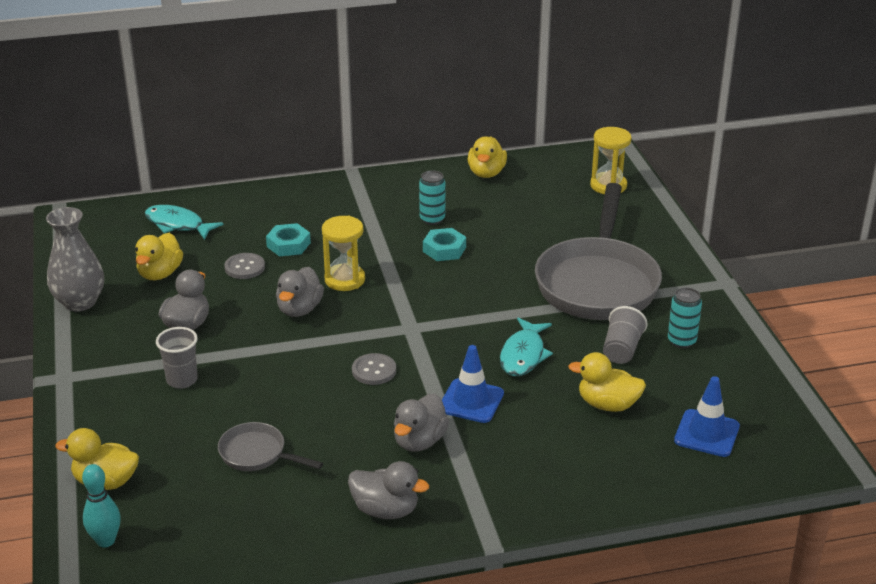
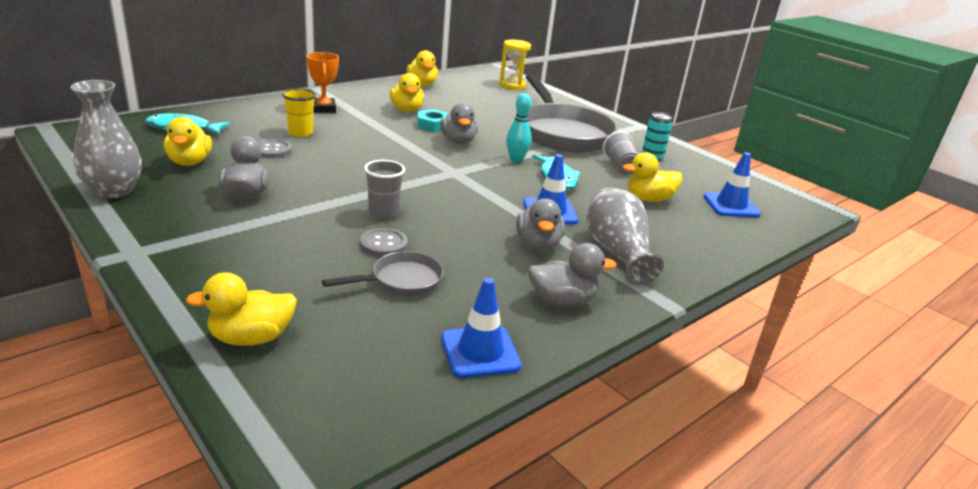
camera: 30 degrees left, 5 degrees down
(106, 541) = (294, 398): turquoise bowling pin -> turquoise bowling pin (516, 160)
(182, 380) = (273, 235): grey cup -> grey cup (383, 213)
(257, 454) = (401, 281): grey pan -> grey pan turned 150 degrees clockwise
(270, 541) = (480, 352): none -> blue traffic cone
(288, 245) = (300, 133): turquoise nut -> yellow cup
(299, 309) = (347, 172): grey duck -> grey duck (458, 141)
(337, 207) = (324, 109): none -> orange trophy
(344, 280) = (370, 149): yellow hourglass -> none
(374, 370) = (451, 203): grey button -> grey button (383, 244)
(432, 219) = (406, 110): turquoise can -> yellow duck
(495, 468) = (617, 253): none -> grey vase

